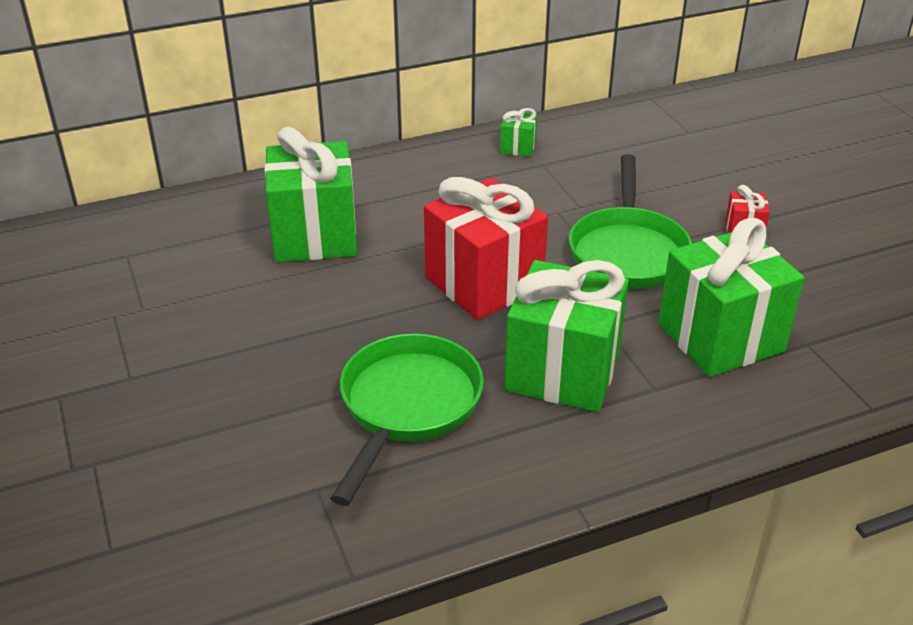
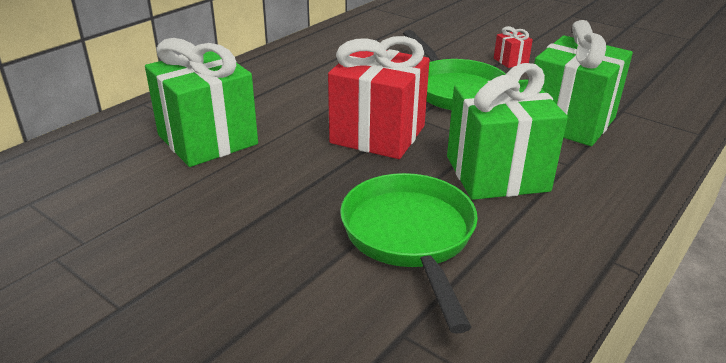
camera: 30 degrees left, 5 degrees down
(517, 147) = (314, 49): green gift -> none

